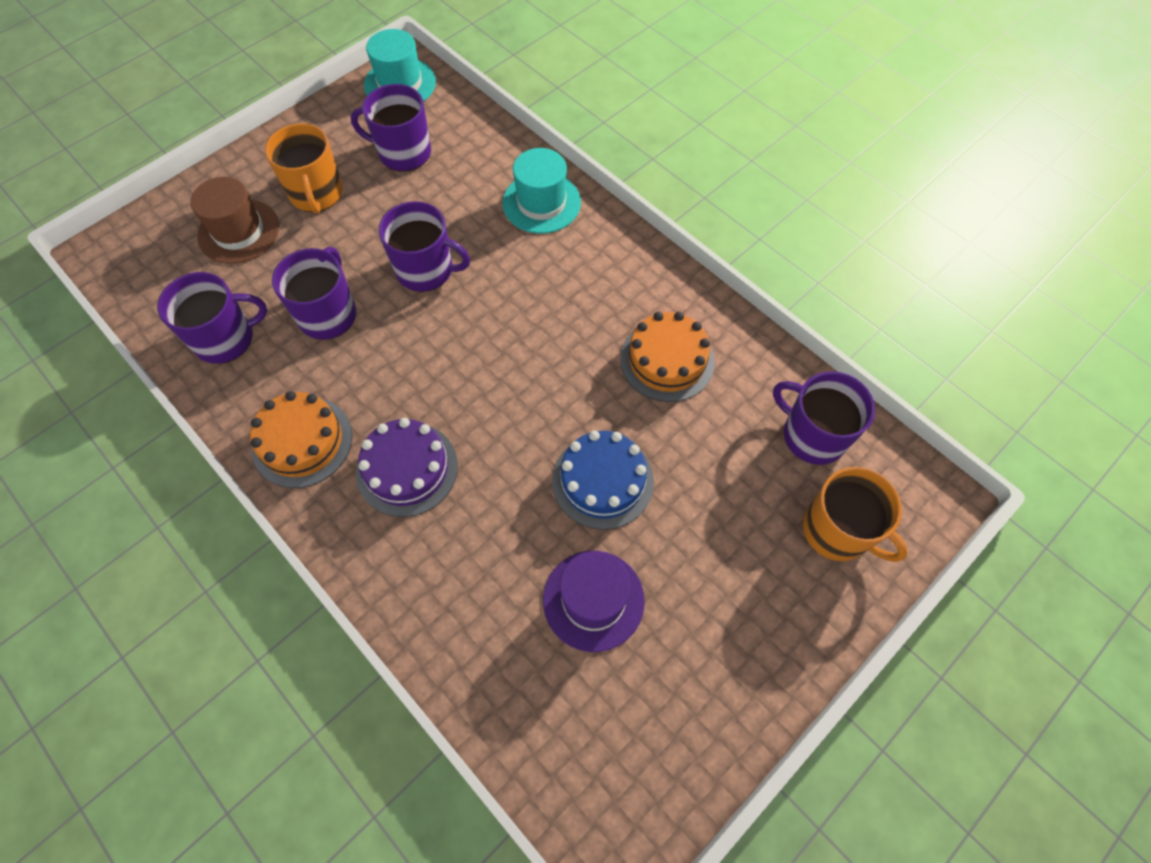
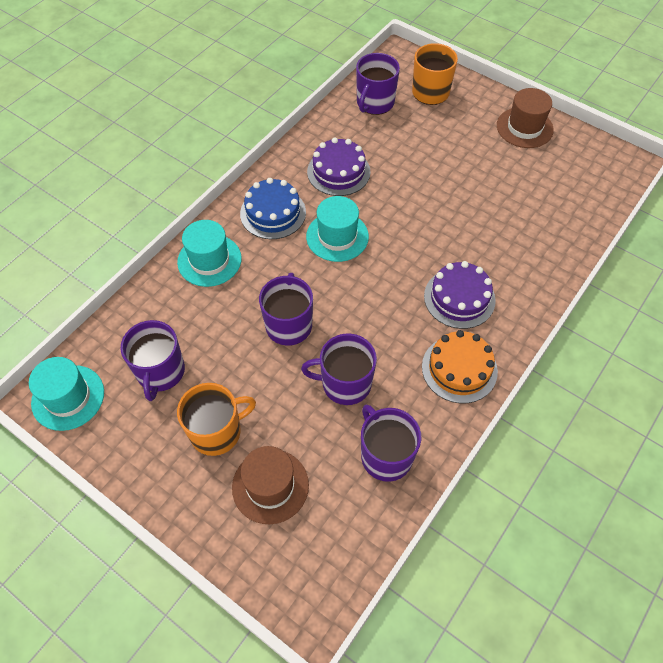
camera: 100 degrees left, 5 degrees down
(548, 340) = (337, 236): none -> turquoise hat
(593, 600) = (509, 188): purple hat -> none
(602, 480) = (434, 193): blue cake -> blue cake (273, 213)
(667, 360) = (338, 171): orange cake -> purple cake
(734, 673) = (524, 127): none -> brown hat

